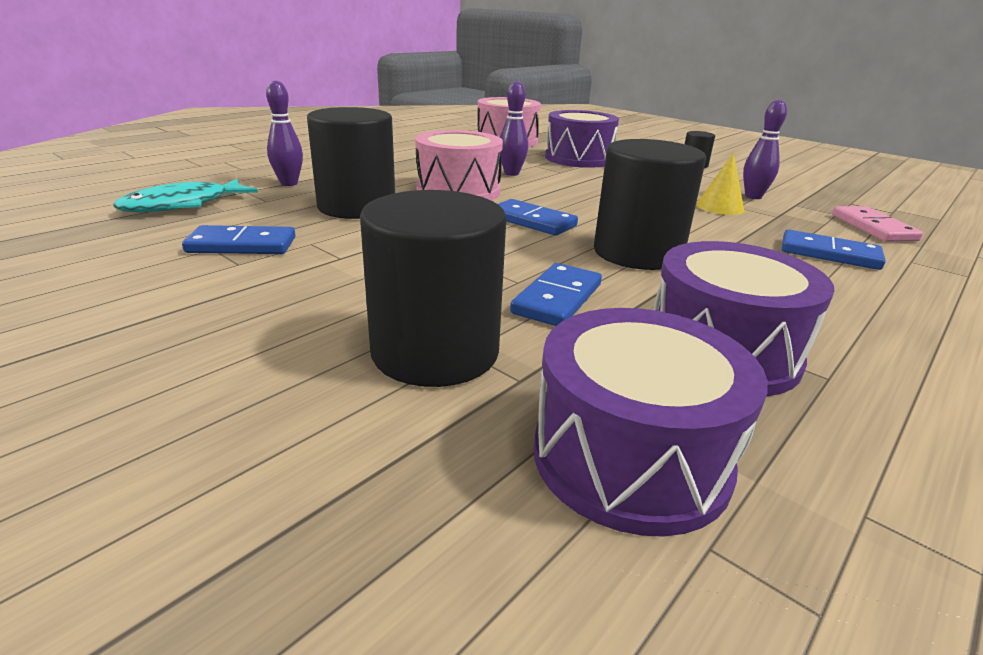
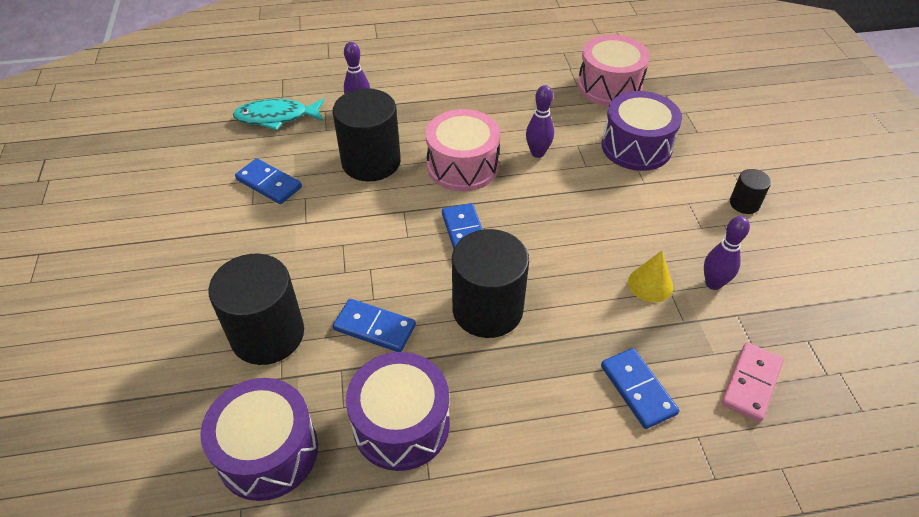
camera: 40 degrees right, 20 degrees up
(557, 299) = (374, 328): blue domino -> blue domino turned 45 degrees clockwise

